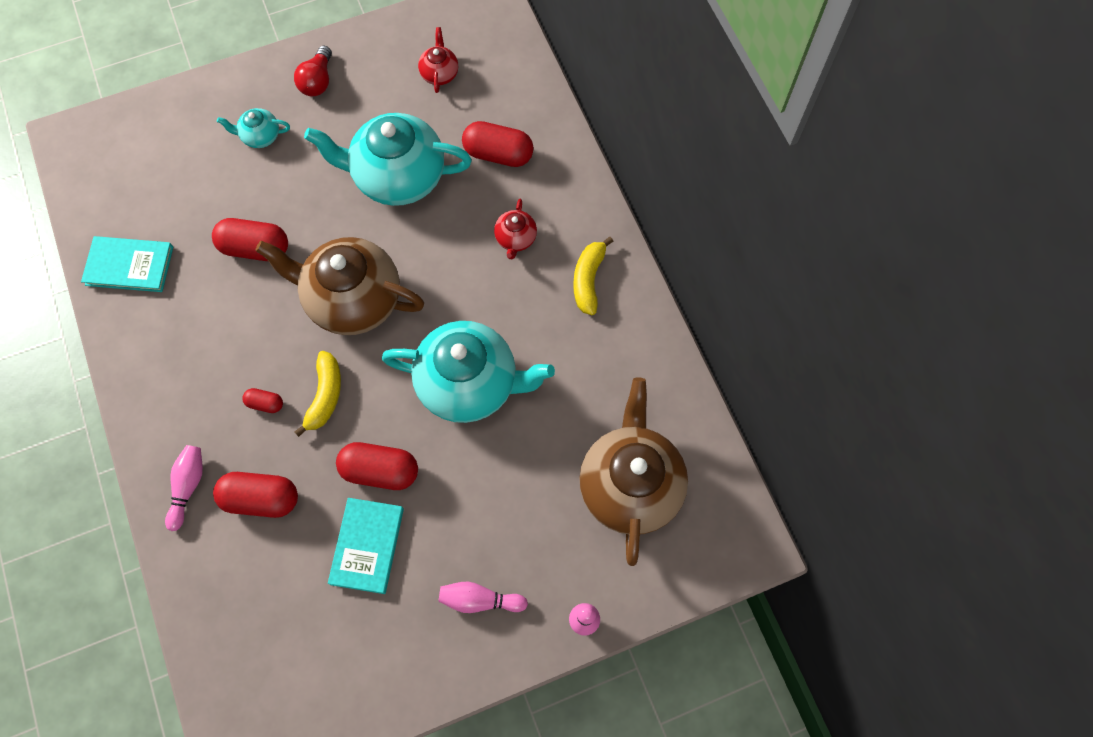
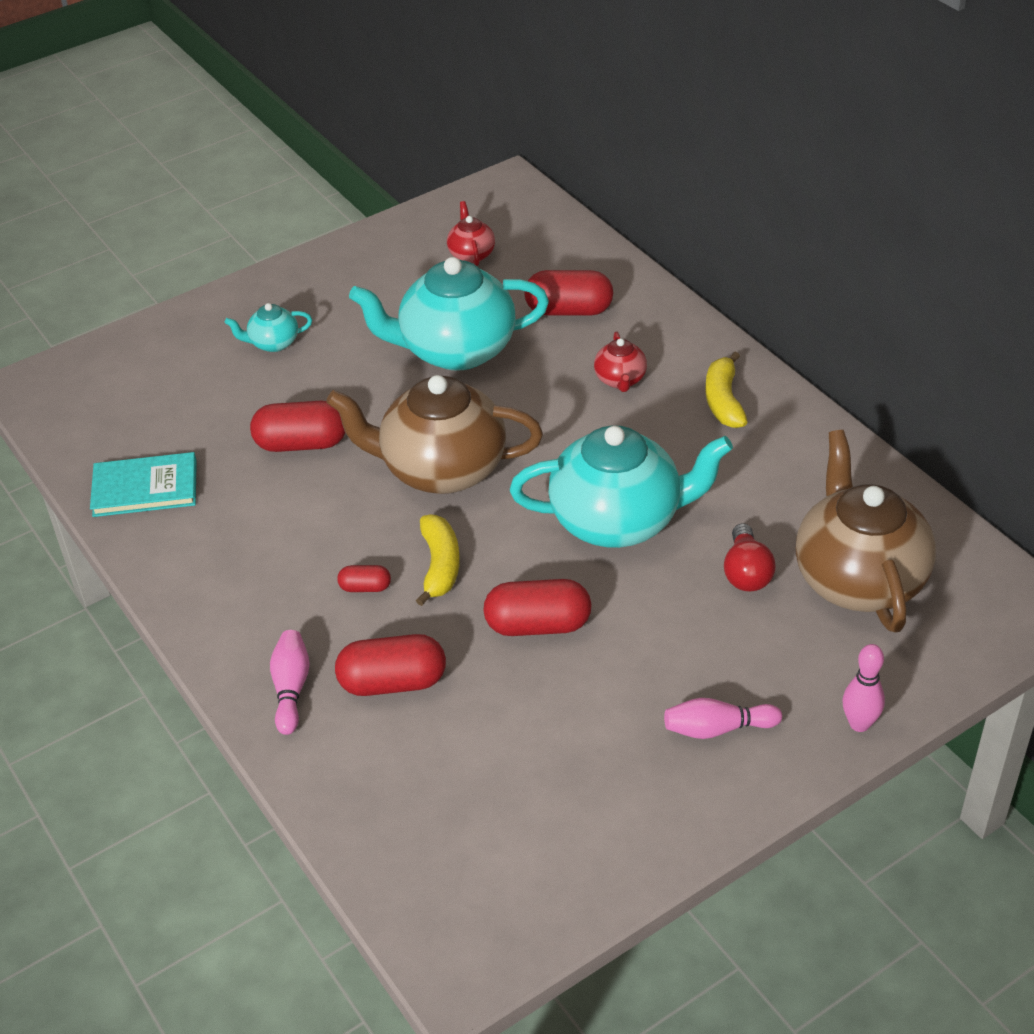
camera: 10 degrees left, 25 degrees down
(317, 81) = (327, 284): red light bulb -> red light bulb (746, 573)
(367, 546) = (549, 703): turquoise book -> none

